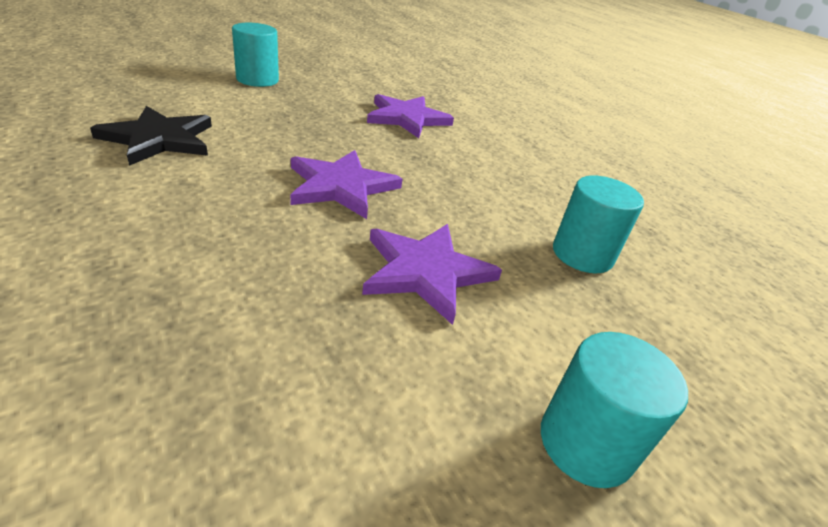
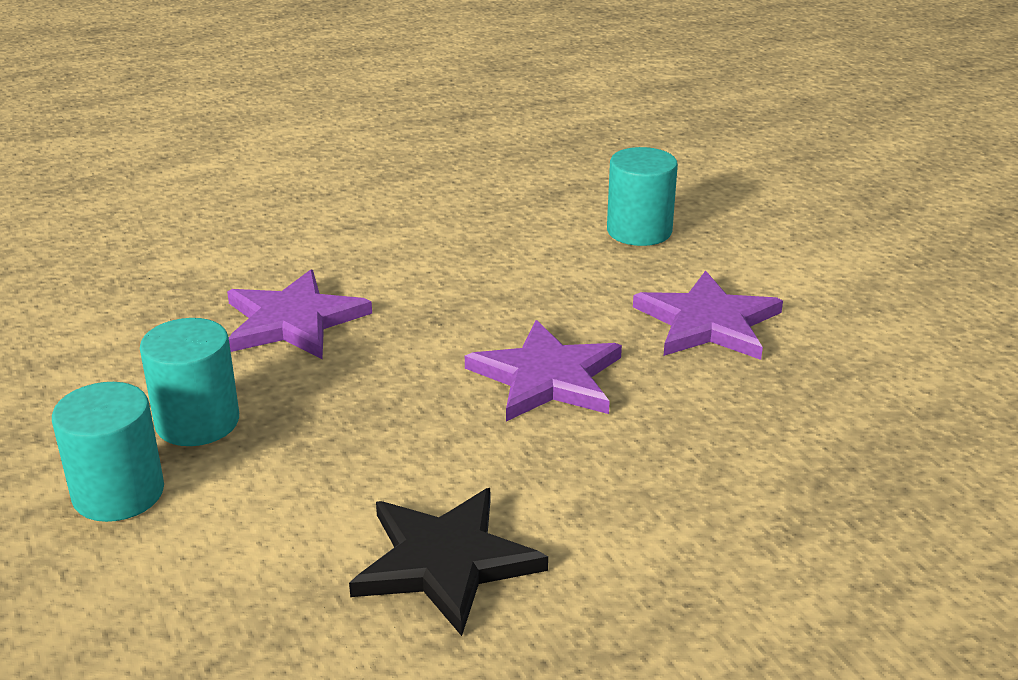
camera: 80 degrees left, 5 degrees down
(586, 443) = (878, 268): turquoise cylinder -> turquoise cylinder (197, 422)

